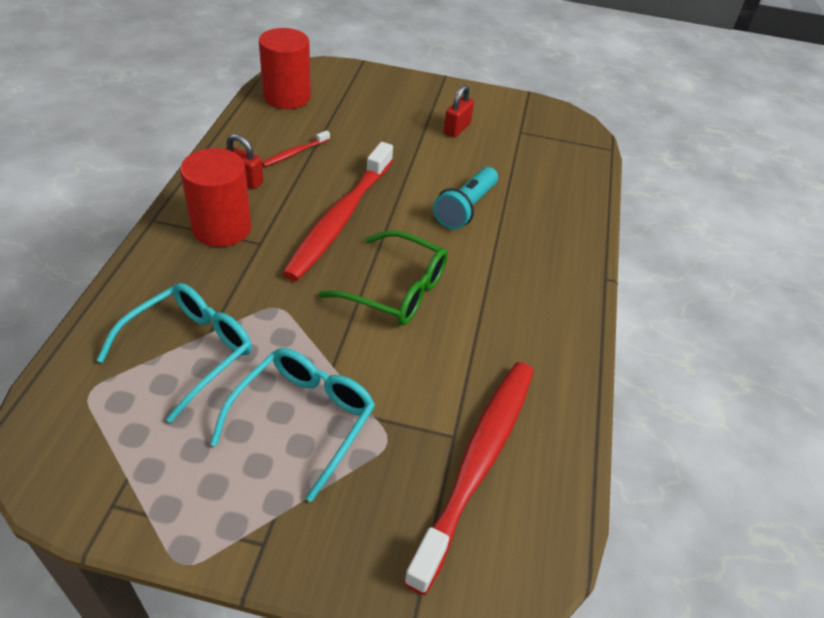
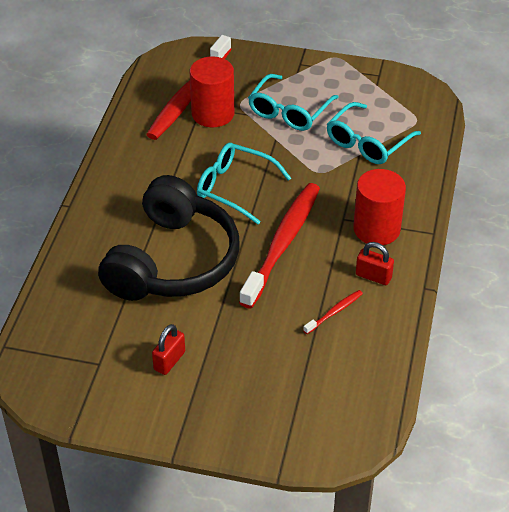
camera: 175 degrees left, 0 degrees up
(287, 97) = (359, 393): red cylinder -> red cylinder (213, 114)
(396, 290) = (234, 188): green glasses -> turquoise glasses
(466, 208) = (173, 261): turquoise flashlight -> black headphones

